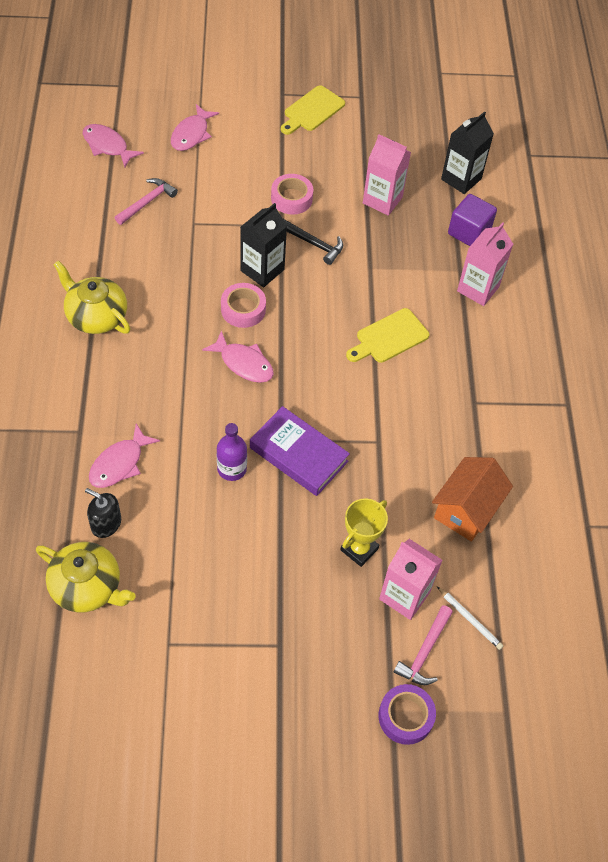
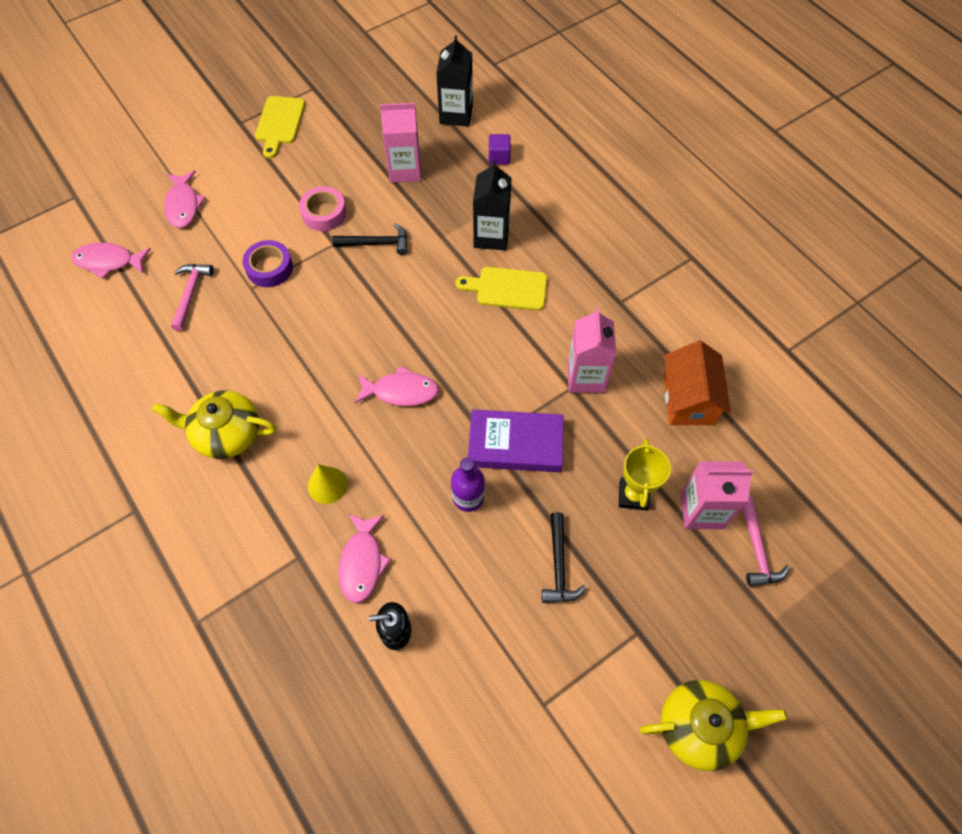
camera: 30 degrees left, 5 degrees up
(87, 587) = (427, 705): yellow teapot -> yellow teapot (700, 726)
(138, 395) = (327, 485): none -> yellow cone
(243, 309) = (361, 341): pink tape -> none
(259, 560) = (559, 566): none -> black hammer
(262, 270) = (349, 294): black carton -> black carton (491, 236)
(389, 337) = (507, 289): yellow cutting board -> yellow cutting board turned 75 degrees clockwise
(405, 717) = (788, 618): purple tape -> purple tape (269, 268)
(469, 232) = (499, 157): purple cube -> purple cube, size x0.62
(470, 619) = (767, 494): white pencil -> none
(478, 289) = (545, 202): pink carton -> pink carton (586, 377)

